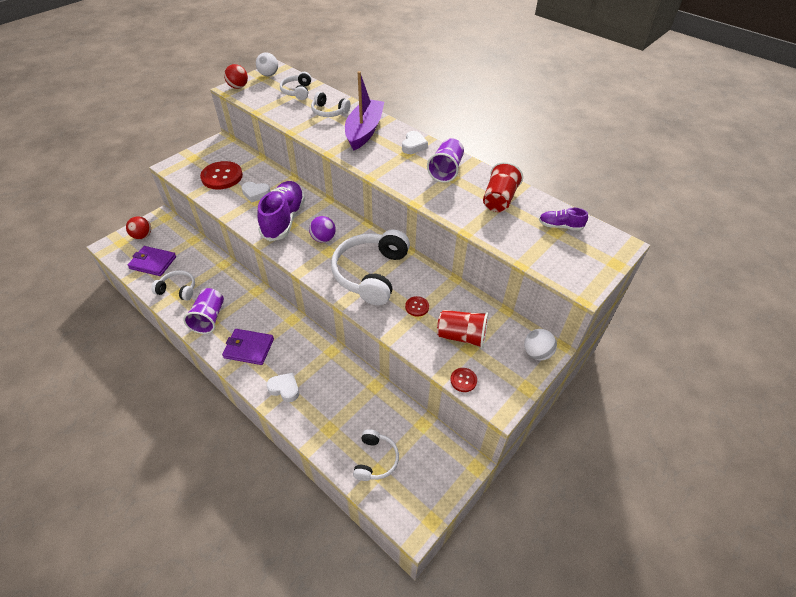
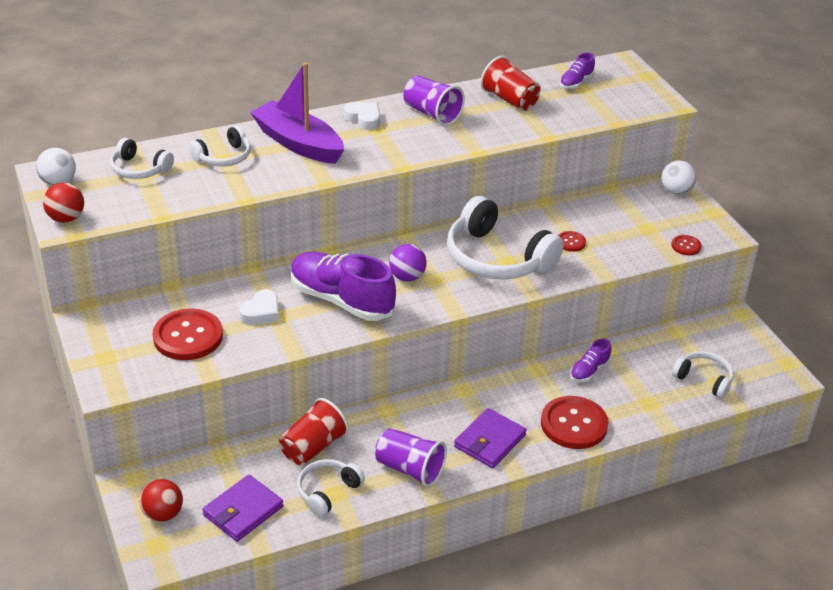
camera: 65 degrees left, 10 degrees down
(284, 389) = (574, 424): white heart -> red button
(345, 381) = (589, 371): none -> purple shoe
(461, 336) = (629, 227): red cup -> red cup (313, 447)

